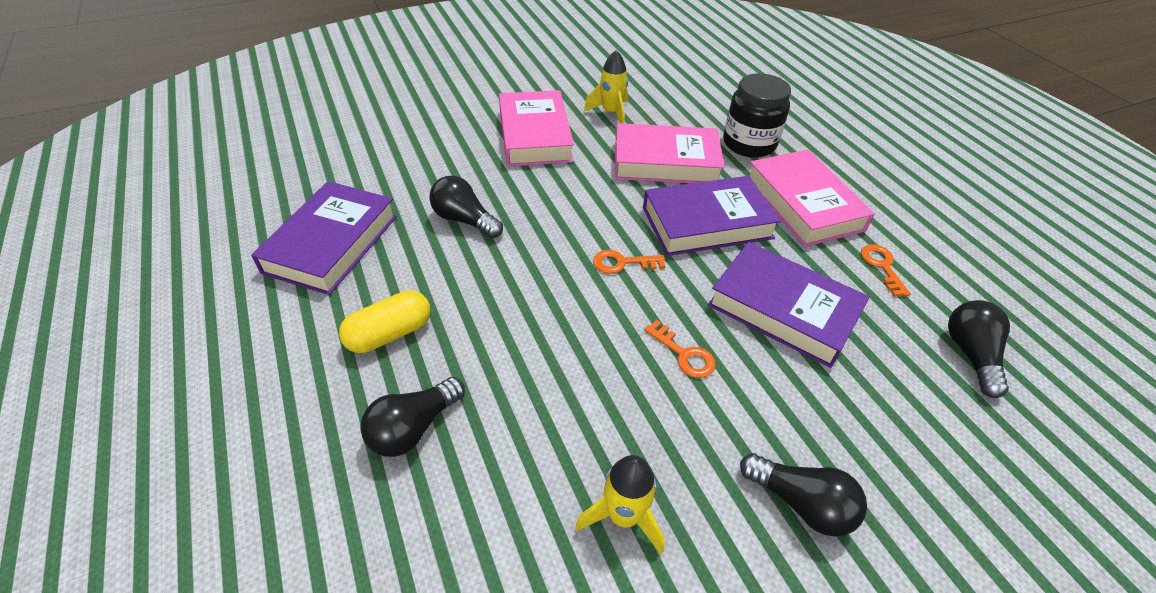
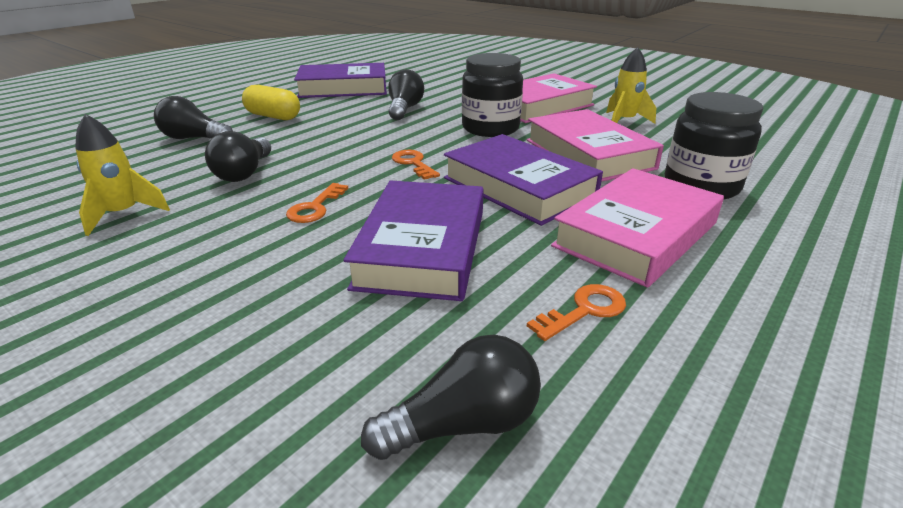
camera: 65 degrees right, 15 degrees down
(570, 186) = (490, 128): none -> black jar
(801, 503) = (141, 296): black light bulb -> black light bulb (244, 173)

